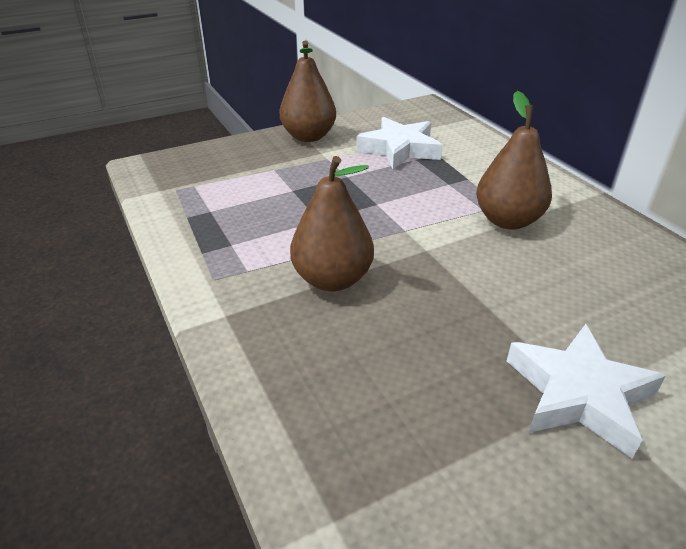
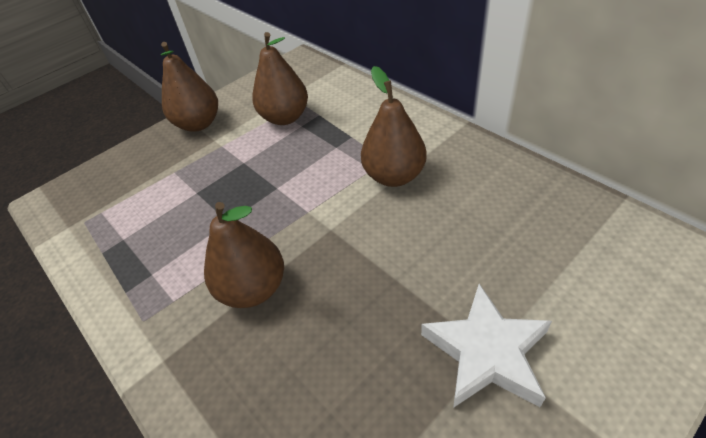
camera: 10 degrees left, 10 degrees up
(399, 149) = (285, 117): white star -> brown pear

